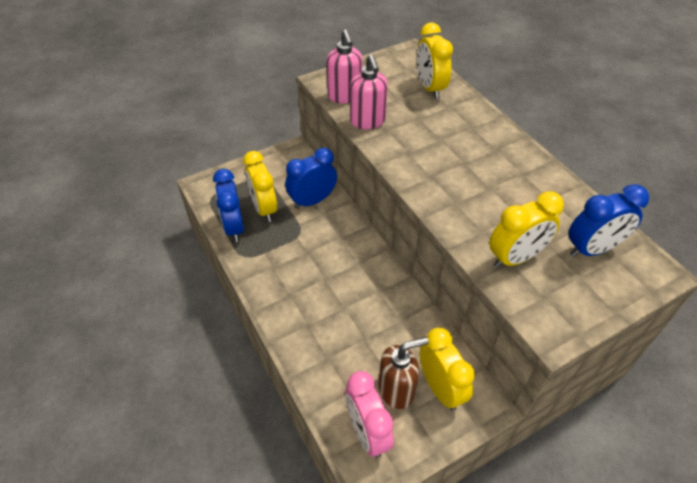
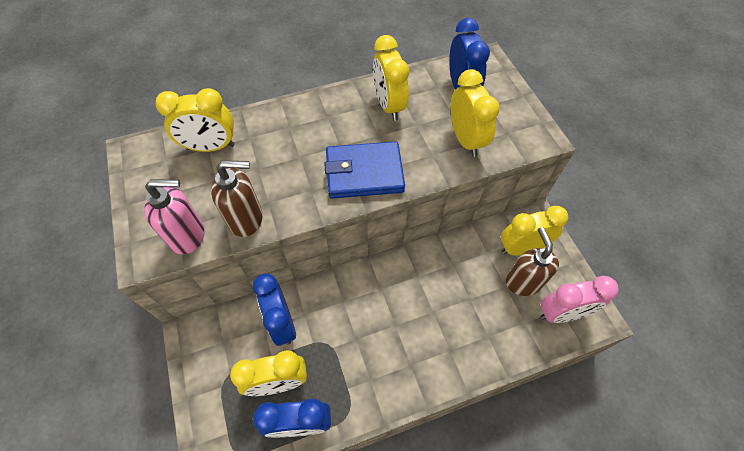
camera: 80 degrees left, 10 degrees up
(367, 121) = (246, 219): pink soap dispenser -> brown soap dispenser
(439, 183) = (364, 173): none -> blue wallet
(533, 190) = (388, 105): none -> yellow clock

